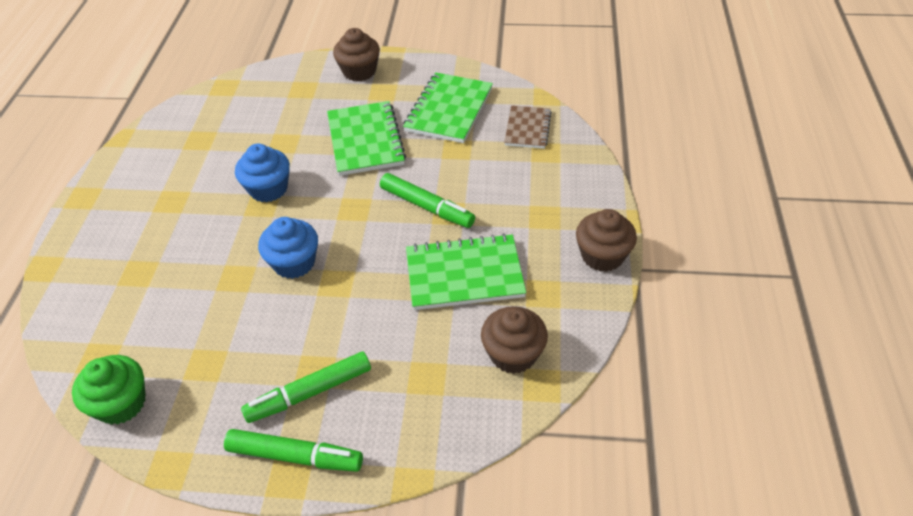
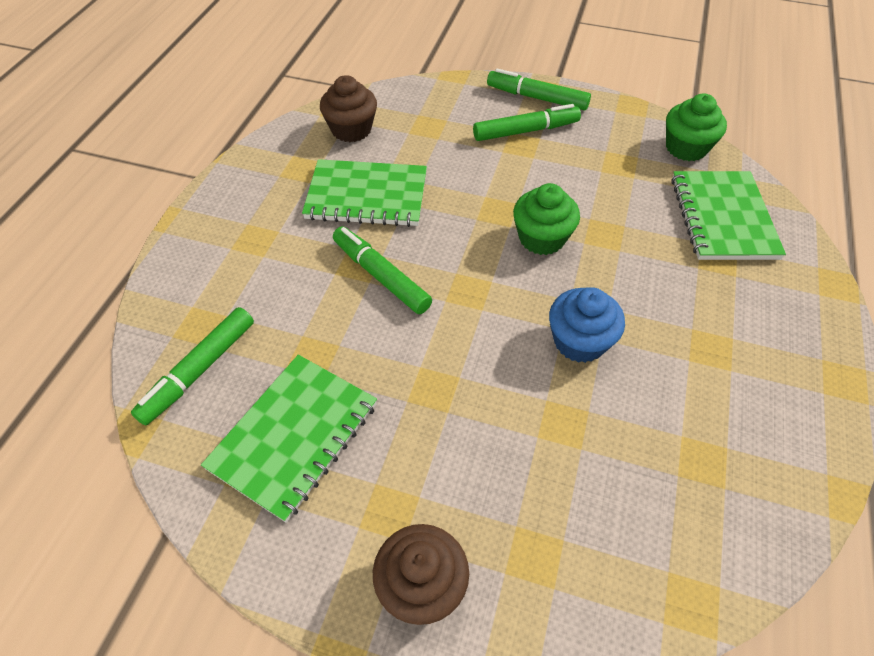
camera: 170 degrees left, 5 degrees up
(294, 263) = (541, 238): blue cupcake -> green cupcake
(365, 140) = (438, 400): green notebook -> green notebook (723, 217)
(527, 128) = (199, 370): brown notebook -> green marker
(602, 256) = (224, 189): brown cupcake -> none

